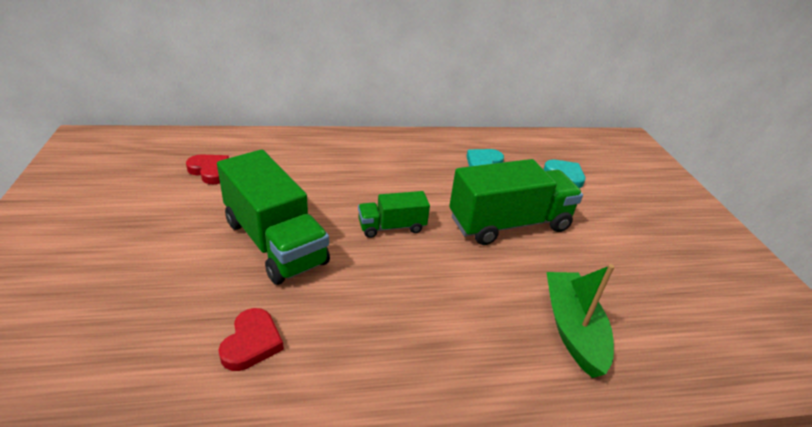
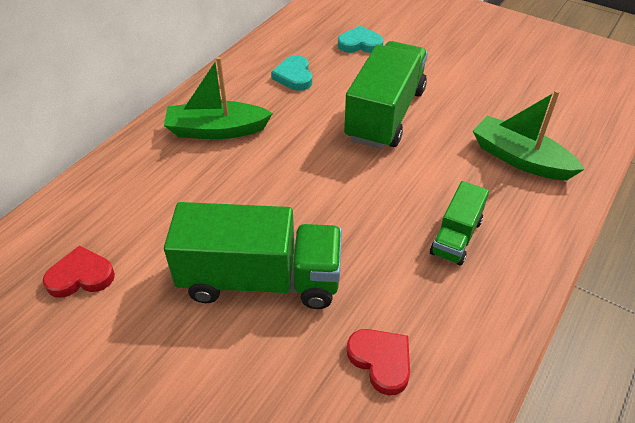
camera: 45 degrees left, 10 degrees up
(387, 158) = (216, 130): none -> green boat
(392, 227) = (319, 186): green truck -> green truck (456, 237)

